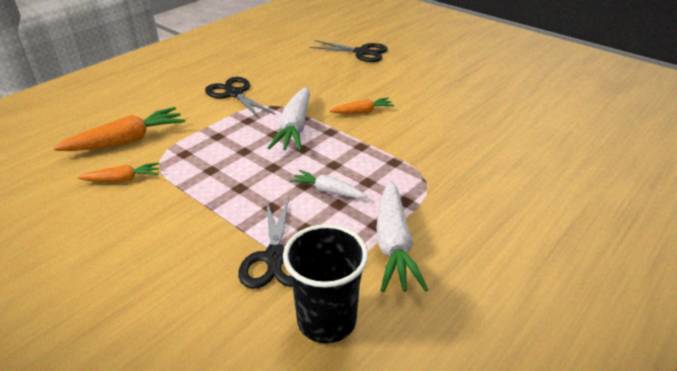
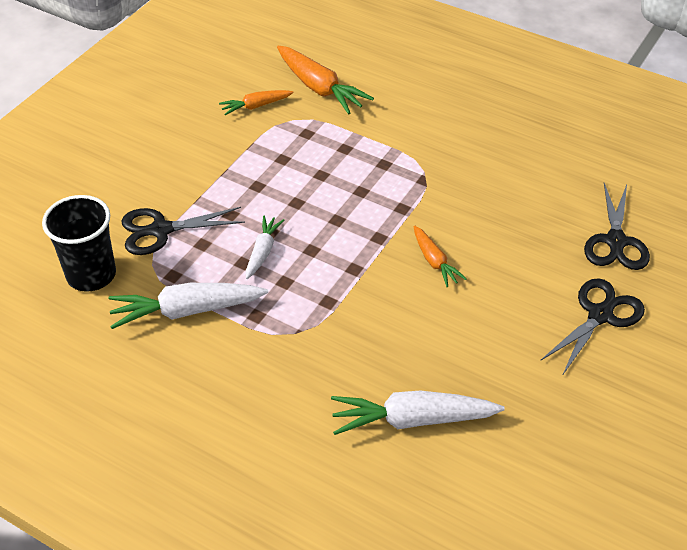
camera: 80 degrees right, 10 degrees up
(122, 179) = (255, 106): orange carrot -> orange carrot turned 90 degrees clockwise
(234, 94) = (441, 139): black scissors -> black scissors (600, 315)
(294, 128) = (378, 205): white carrot -> white carrot (412, 419)

